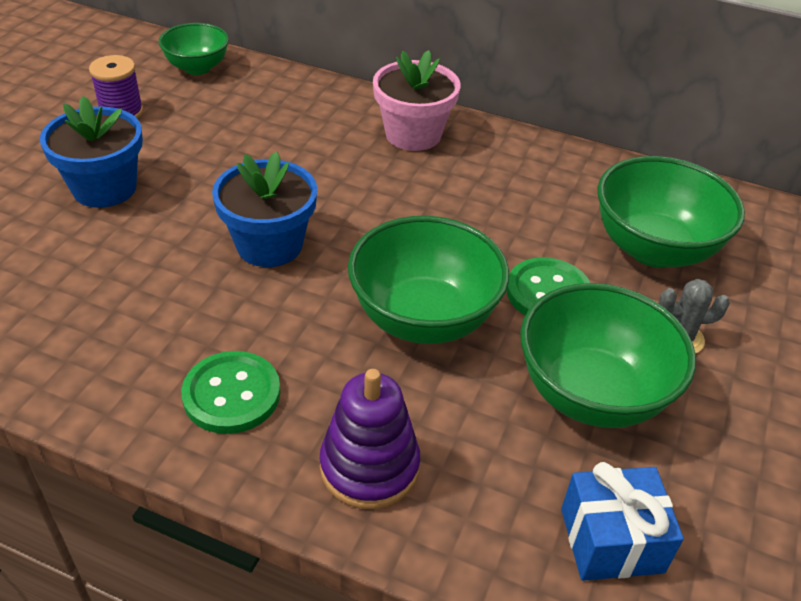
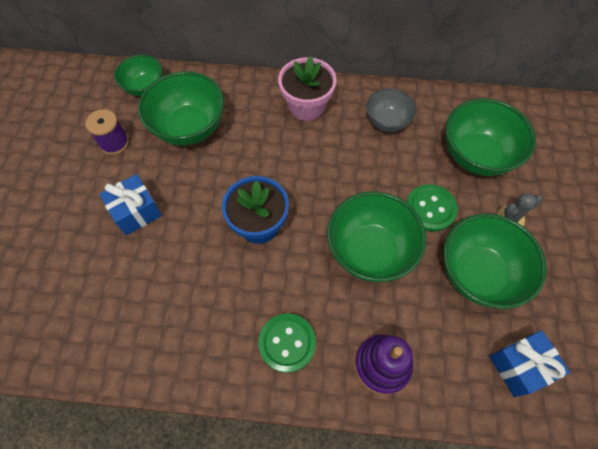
camera: 15 degrees left, 20 degrees up
(104, 188) = (136, 212): blue flower pot -> blue gift
(232, 120) = (189, 128): none -> green bowl
(527, 178) = (387, 122): none -> grey bowl

